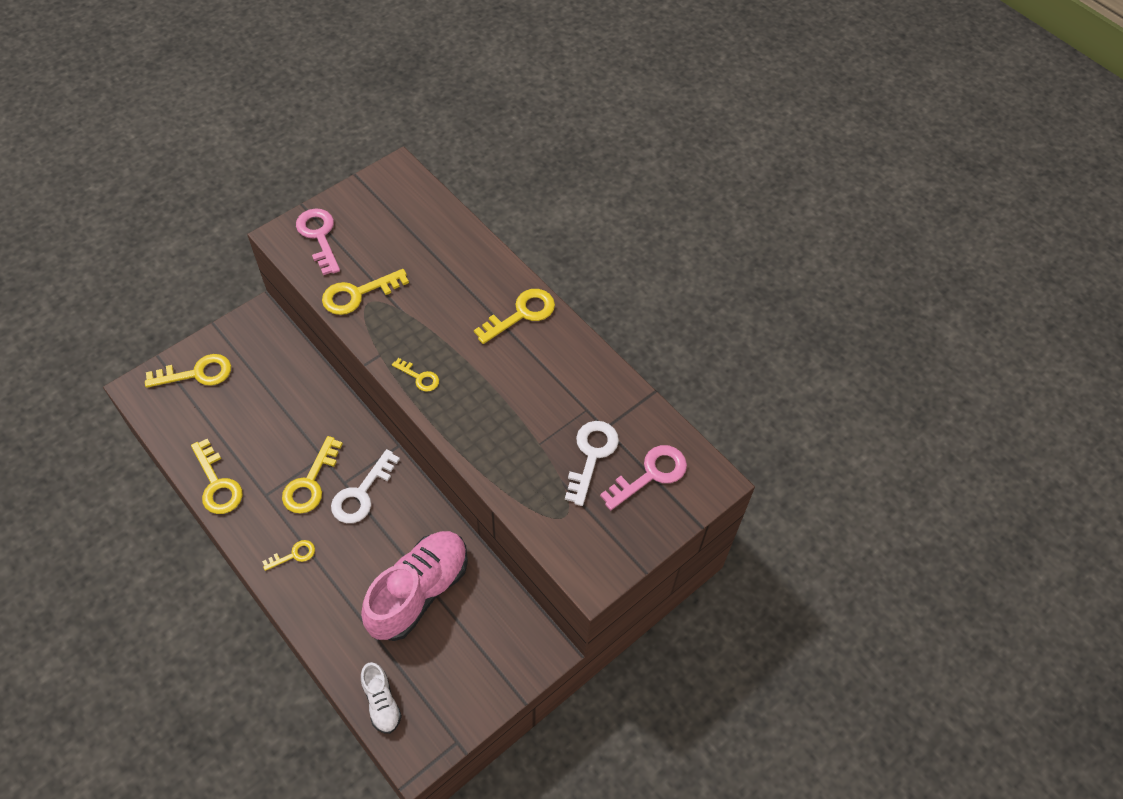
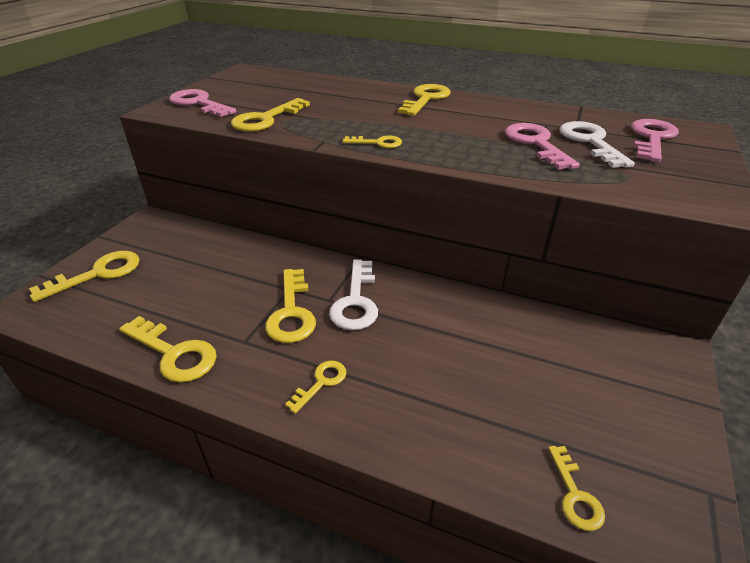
camera: 25 degrees left, 20 degrees down
(381, 702) = (575, 495): white shoe -> yellow key
(419, 592) = (495, 356): pink shoe -> none
(543, 437) = (535, 143): none -> pink key

